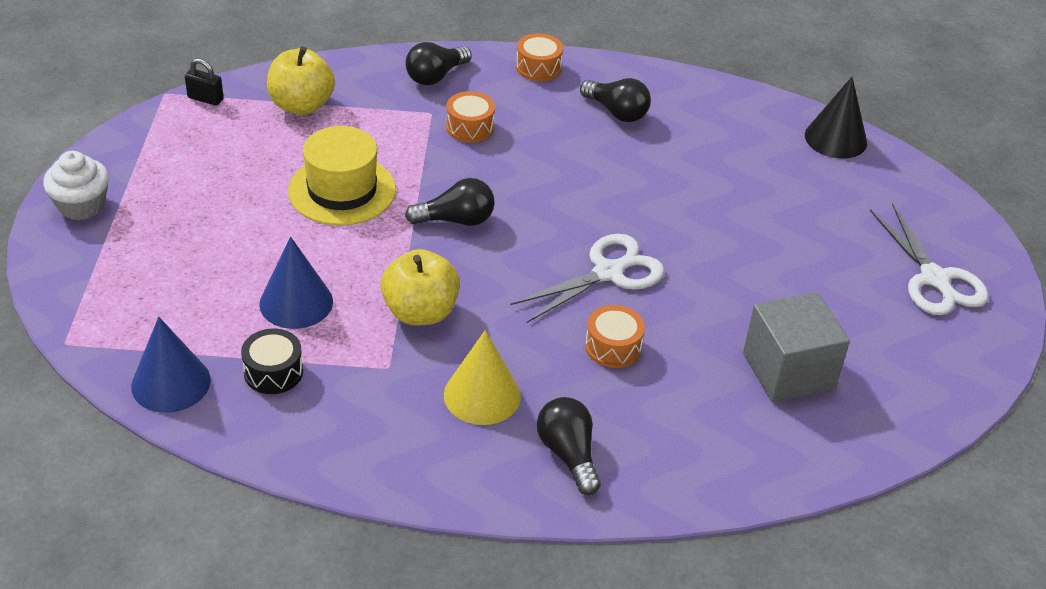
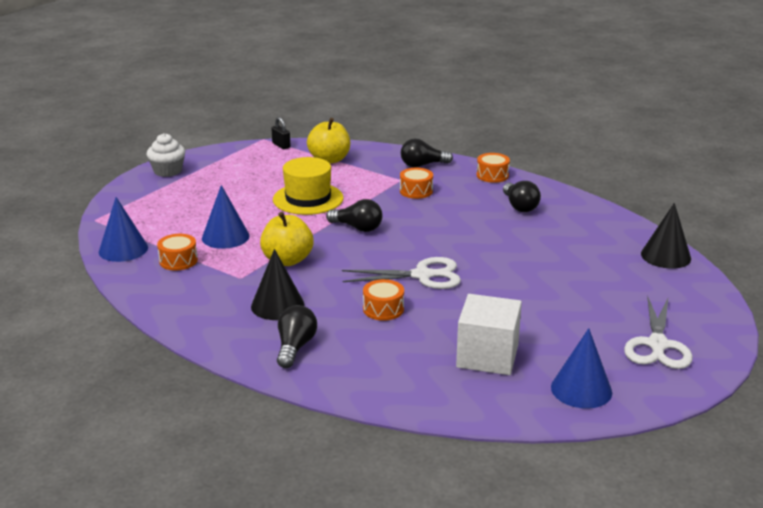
camera: 35 degrees right, 15 degrees down
(273, 372) = (178, 261): black drum -> orange drum
(482, 395) = (277, 305): yellow cone -> black cone
(788, 371) = (487, 356): grey cube -> white cube
(918, 377) = (581, 389): none -> blue cone

